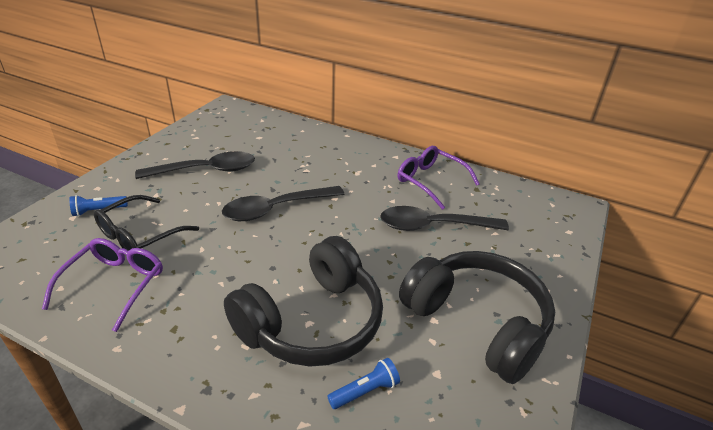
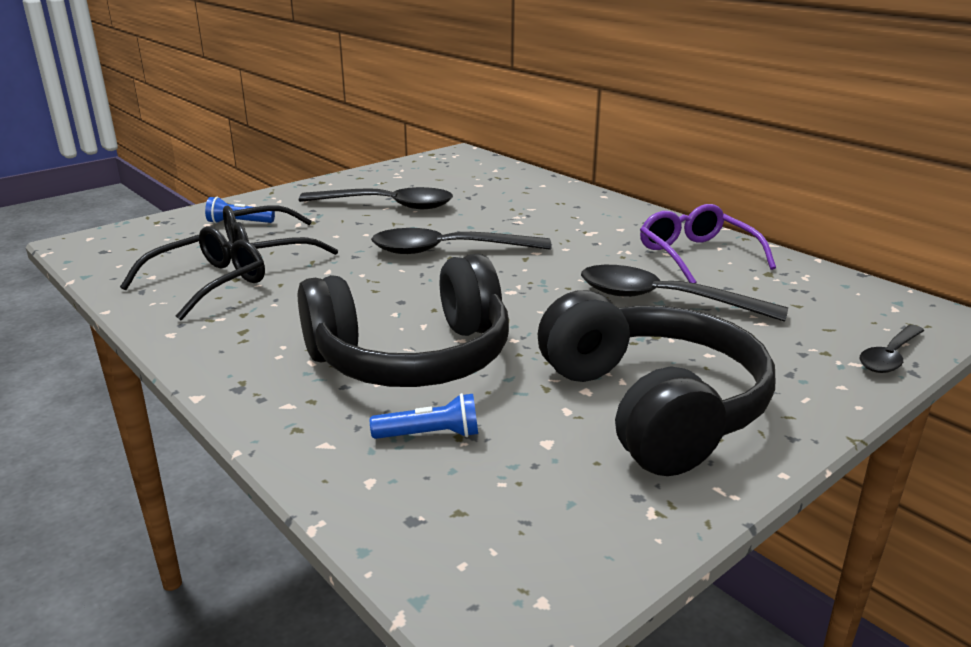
camera: 25 degrees right, 10 degrees down
(115, 284) = (208, 283): purple glasses -> black glasses
(570, 245) = (889, 357): none -> black spoon

